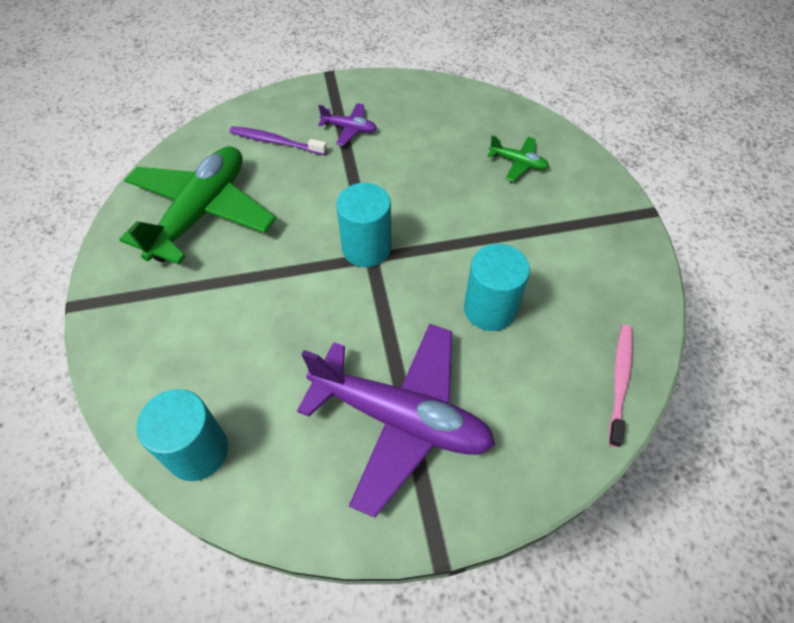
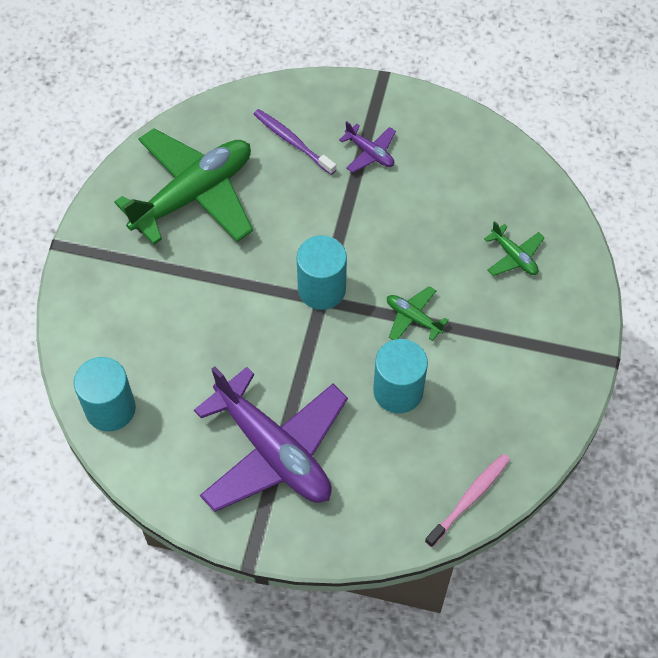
camera: 25 degrees right, 5 degrees up
(464, 241) = (413, 318): none -> green plane

